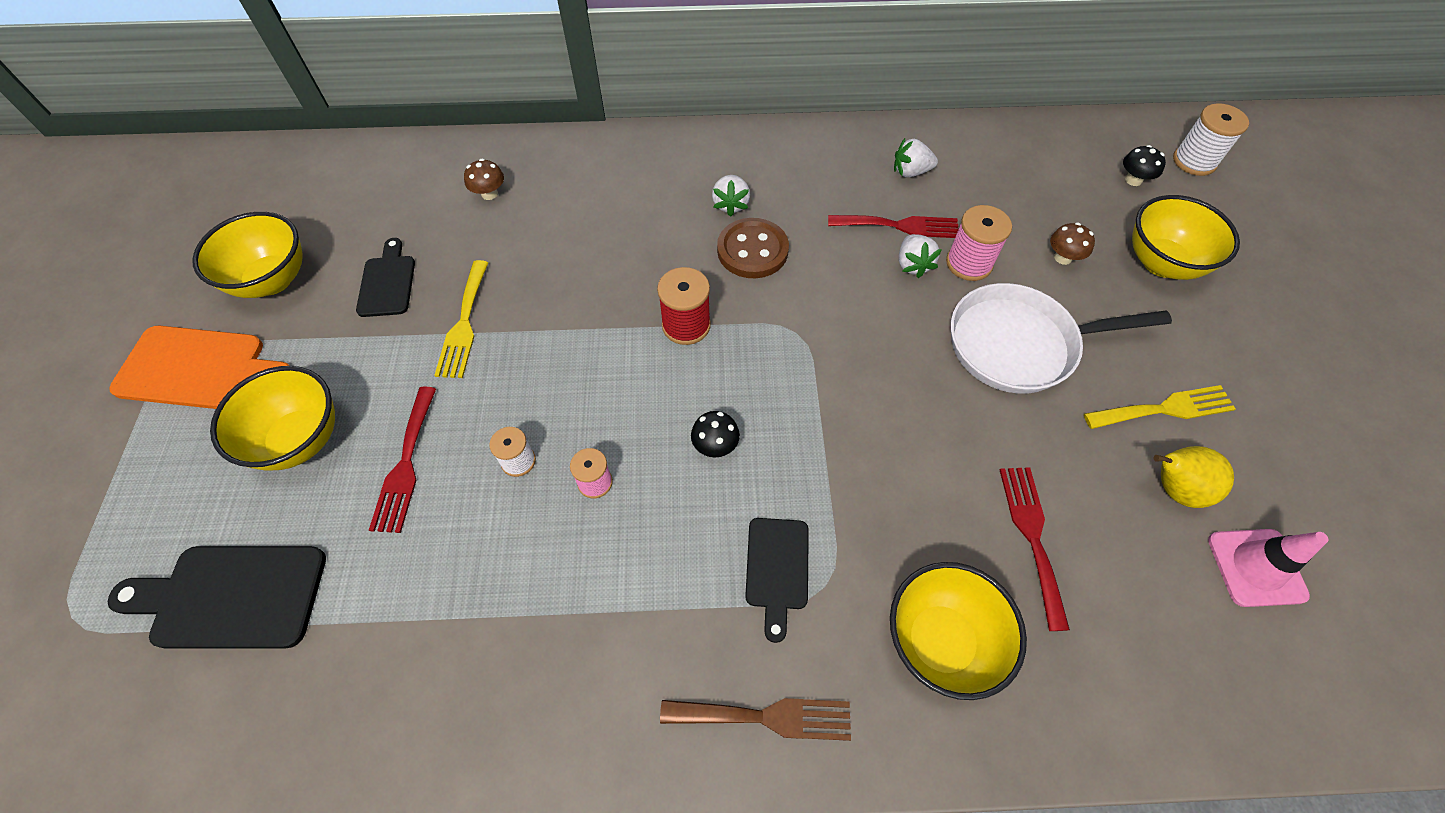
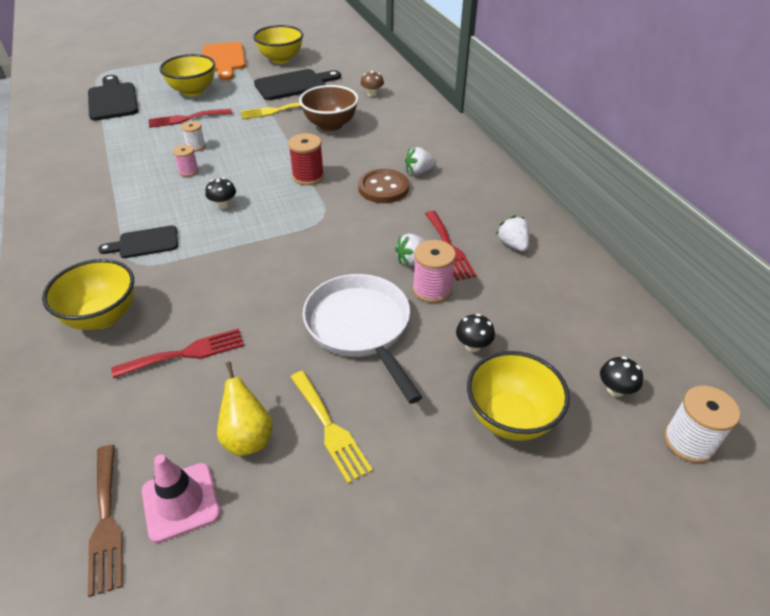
camera: 70 degrees right, 15 degrees down
(387, 282) = (294, 85): black cutting board -> black cutting board, size x1.61
(555, 266) = (330, 125): none -> brown bowl
(765, 717) = (55, 255): brown fork -> brown fork (106, 522)
(1063, 257) = (473, 345): brown mushroom -> black mushroom

